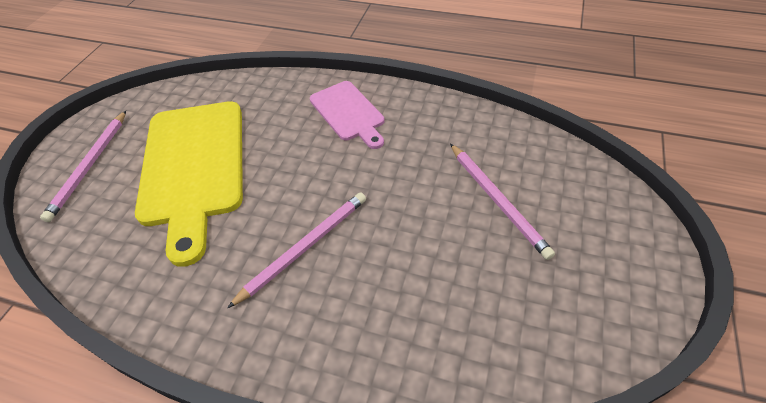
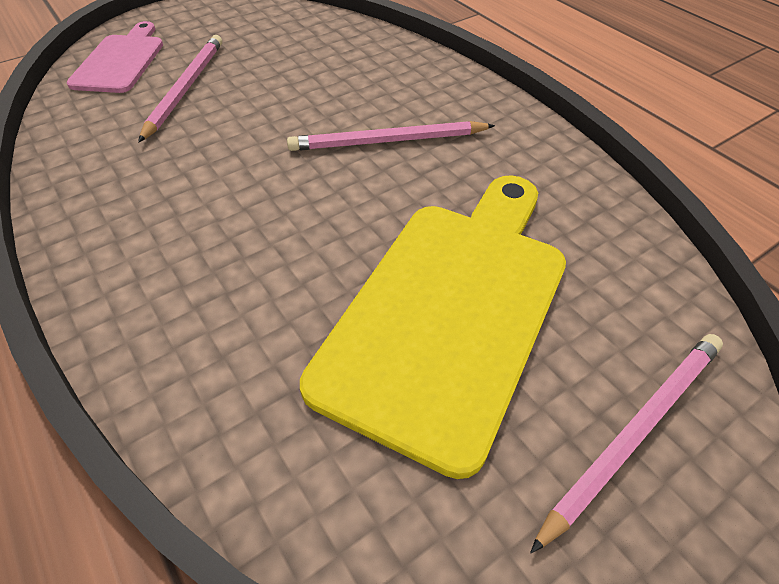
camera: 145 degrees left, 0 degrees up
(348, 113) = (168, 261): pink cutting board -> pink cutting board (120, 61)

